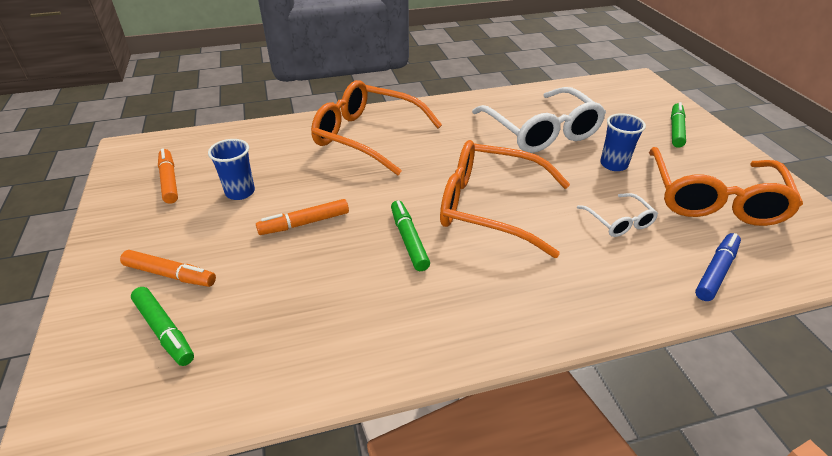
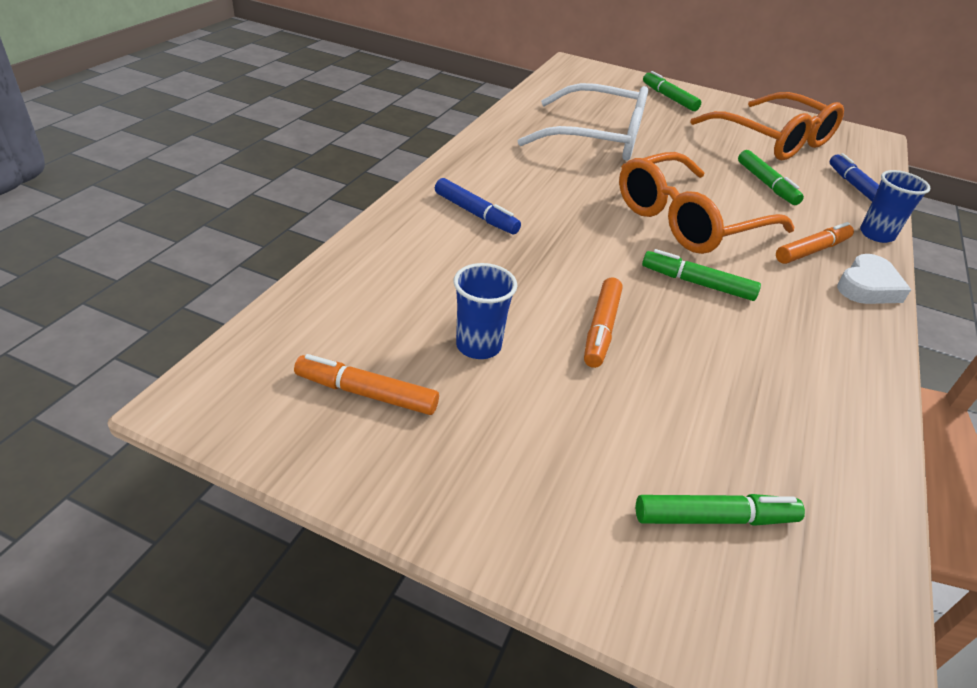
camera: 55 degrees left, 0 degrees up
(170, 274) = (602, 473): orange marker -> orange marker (812, 250)
(368, 136) = (476, 214): orange glasses -> blue marker
(533, 327) = (867, 287): none -> white heart
(613, 164) = (687, 143): blue cup -> blue cup (876, 234)
(619, 221) = (766, 184): white glasses -> green marker

